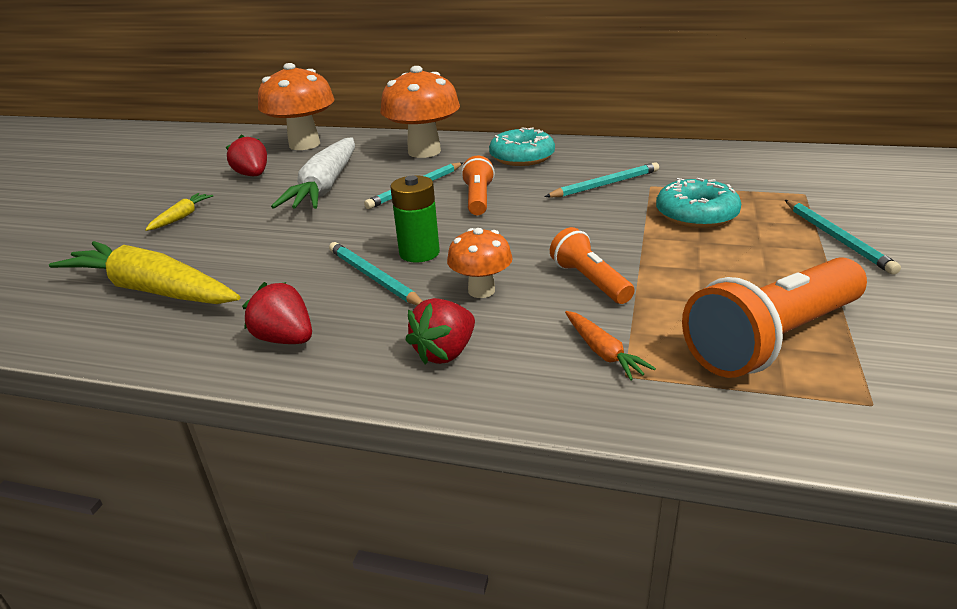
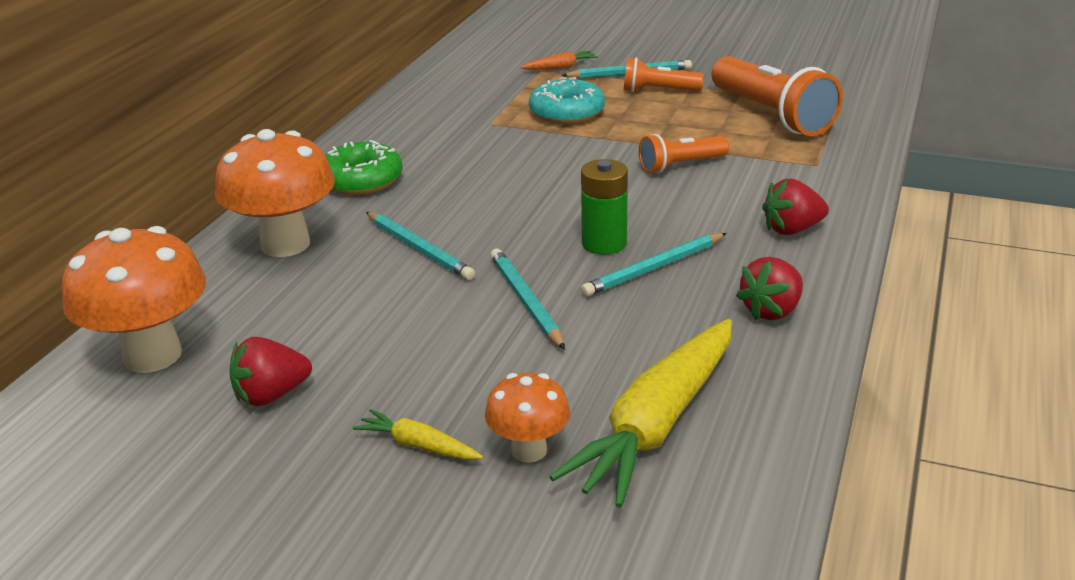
camera: 85 degrees left, 0 degrees up
(326, 186) = (370, 318): white carrot -> none
(445, 352) = (792, 230): red strawberry -> red strawberry turned 120 degrees clockwise
(478, 199) = (476, 209): orange flashlight -> orange flashlight (658, 90)
(481, 290) = (690, 212): orange mushroom -> orange mushroom (529, 450)
(522, 157) = (361, 180): turquoise donut -> green donut
(603, 352) = (789, 169): orange carrot -> orange carrot (560, 67)
(604, 184) = (475, 143): turquoise pencil -> turquoise pencil (525, 301)

